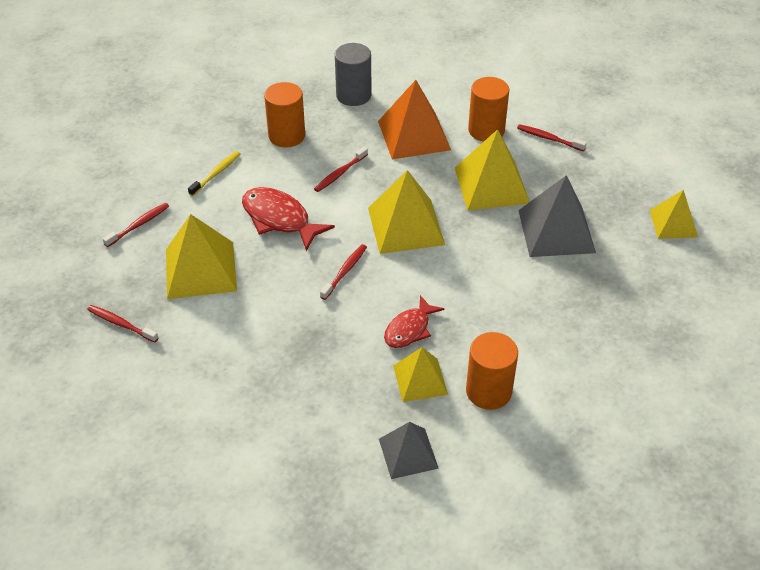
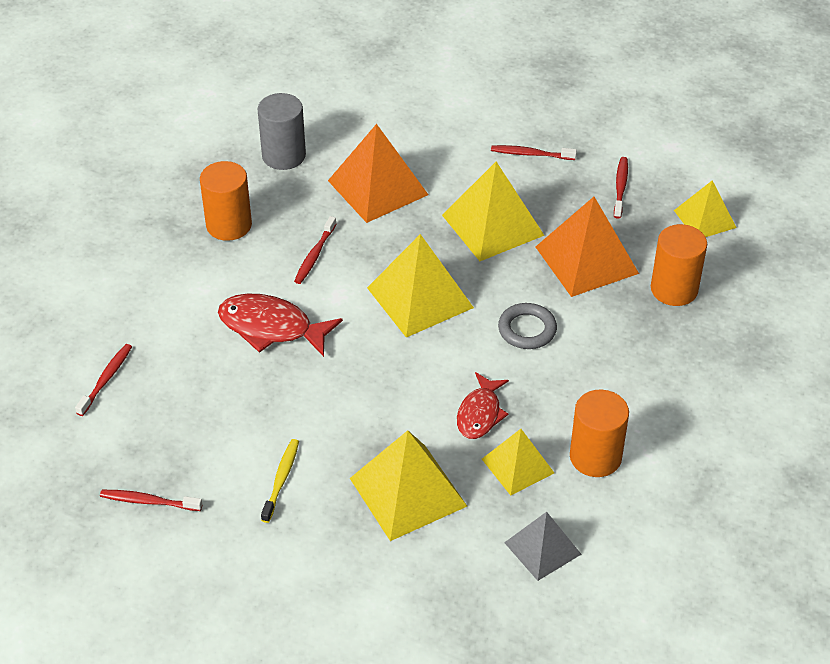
camera: 20 degrees left, 0 degrees up
(201, 269) = (209, 412): yellow pyramid -> yellow pyramid (408, 492)
(216, 173) = (167, 292): yellow toothbrush -> yellow toothbrush (281, 479)
(345, 271) = (377, 368): red toothbrush -> red toothbrush (620, 187)
(480, 273) = (527, 329): none -> grey ring
(486, 130) = (457, 161): orange cylinder -> orange cylinder (674, 289)
(556, 231) = (587, 260): grey pyramid -> orange pyramid

